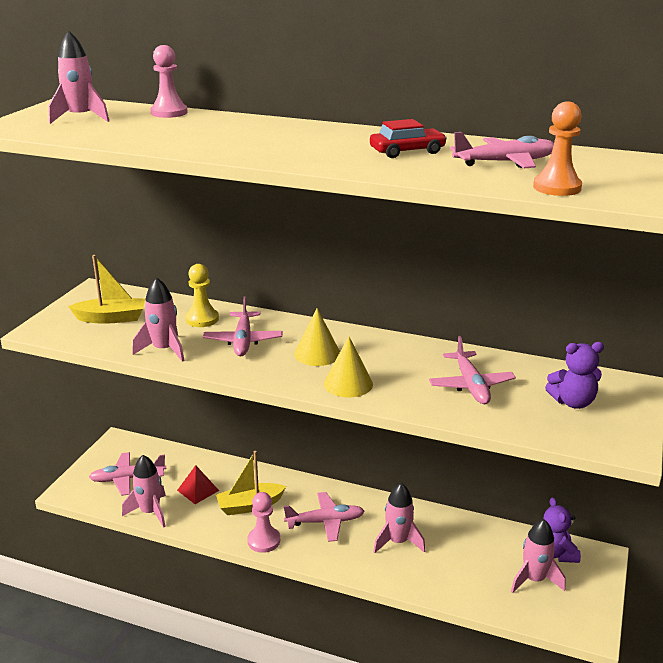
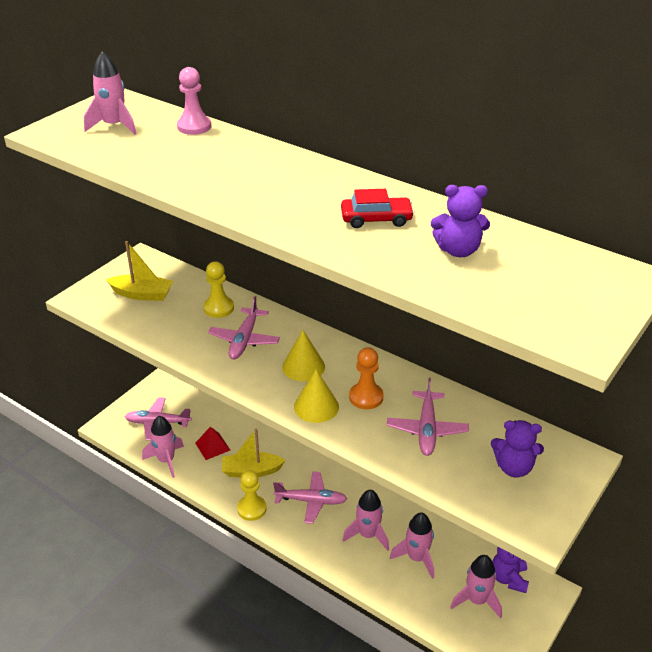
camera: 15 degrees right, 10 degrees up
(164, 350) = (173, 339): pink rocket -> pink rocket (416, 558)
(264, 541) = (252, 509): pink pawn -> yellow pawn
(504, 162) = (458, 250): pink plane -> purple teddy bear
(557, 187) = (483, 298): orange pawn -> orange pawn (366, 397)

